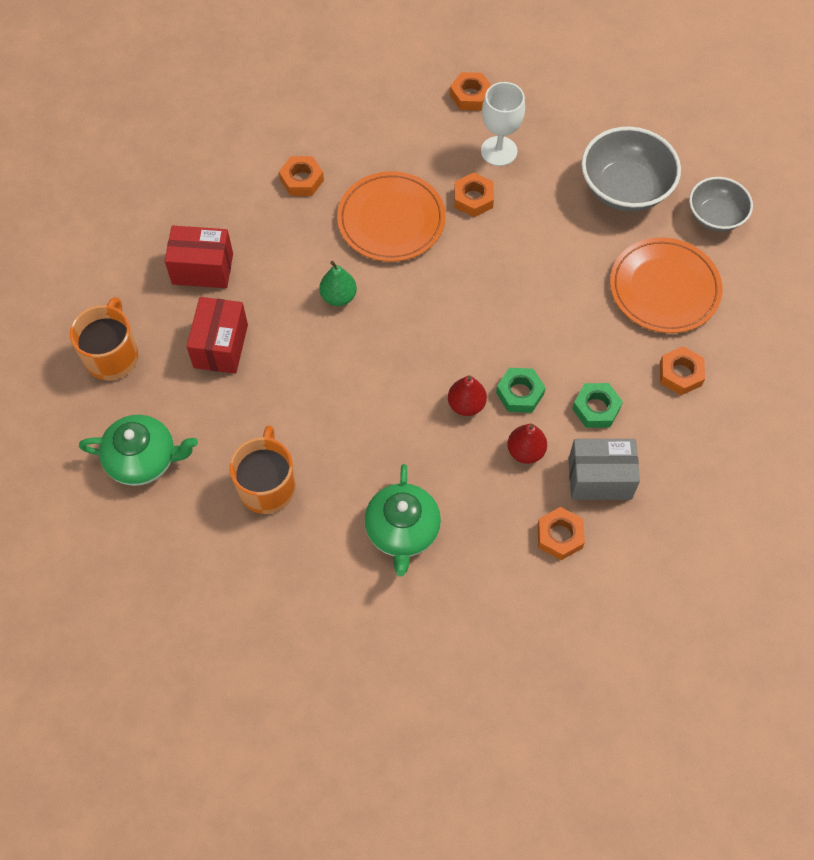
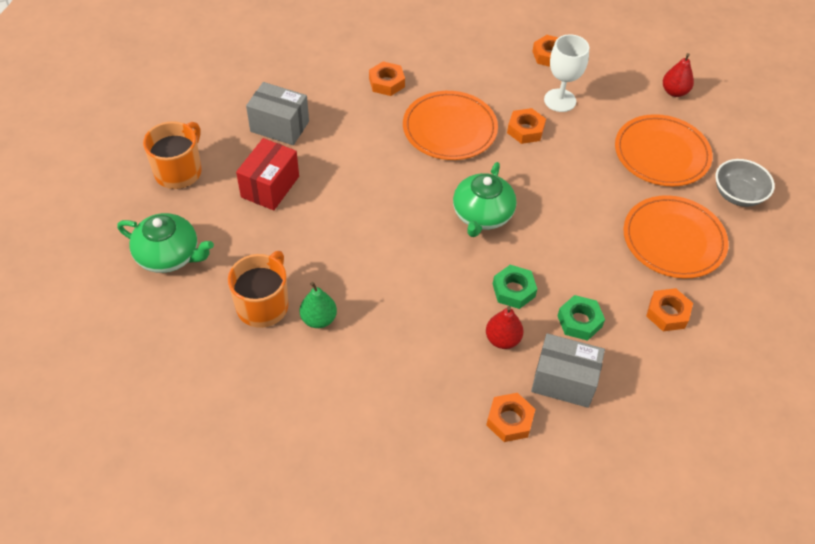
camera: 15 degrees right, 10 degrees down
(202, 269) = (279, 126): red box -> grey box
(338, 296) = (383, 175): green pear -> green pear (319, 319)
(402, 531) = (367, 375): green teapot -> green teapot (482, 215)
(466, 405) = (462, 287): red pear -> red pear (674, 92)
(625, 188) = (661, 154): grey bowl -> orange plate

